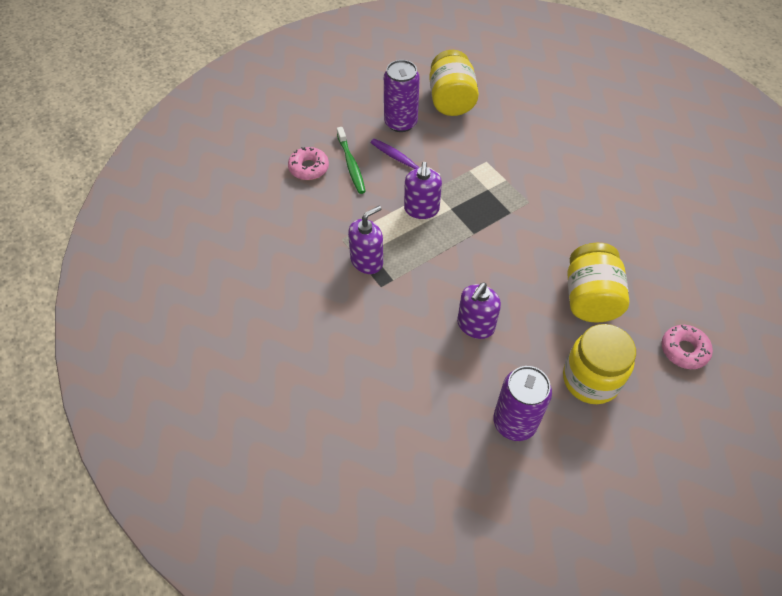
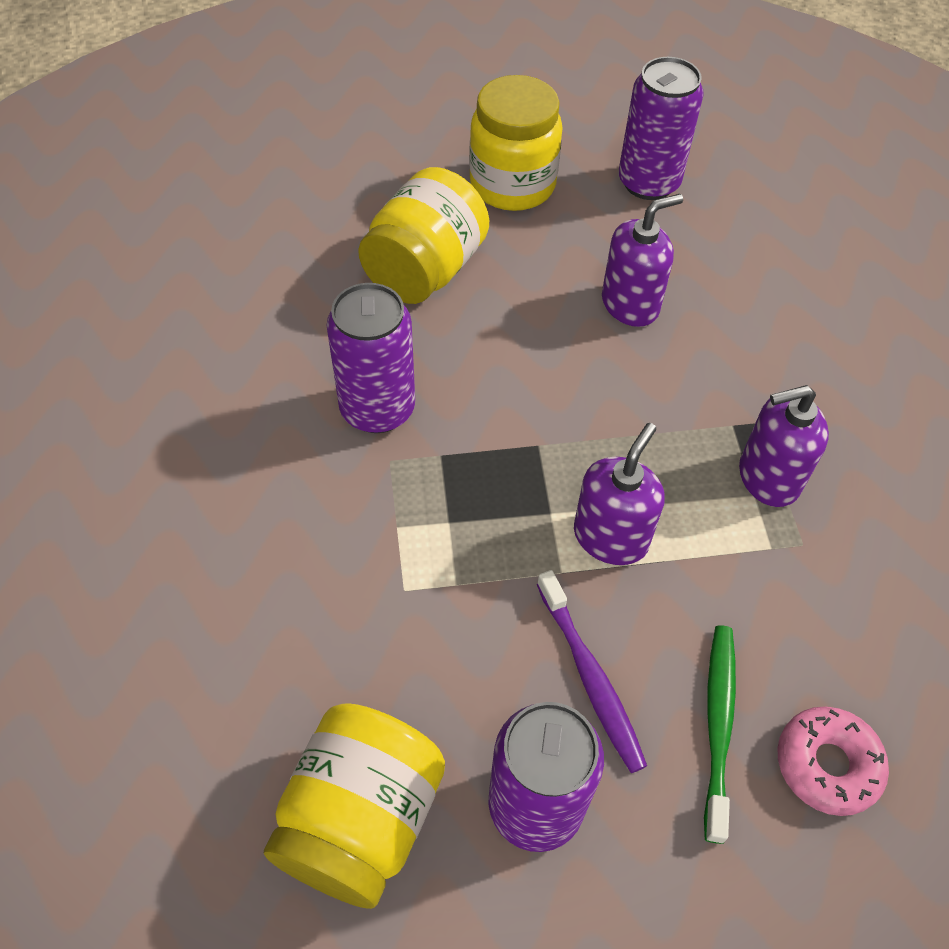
camera: 155 degrees left, 0 degrees up
(552, 220) = (377, 409): none -> purple can
(684, 350) = (358, 166): pink donut -> none

